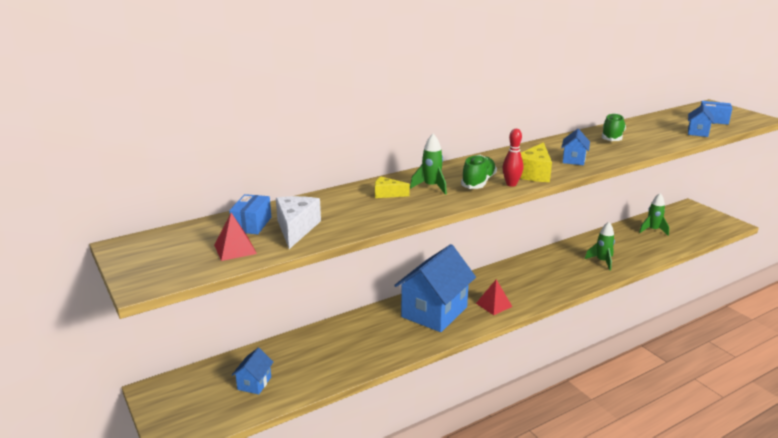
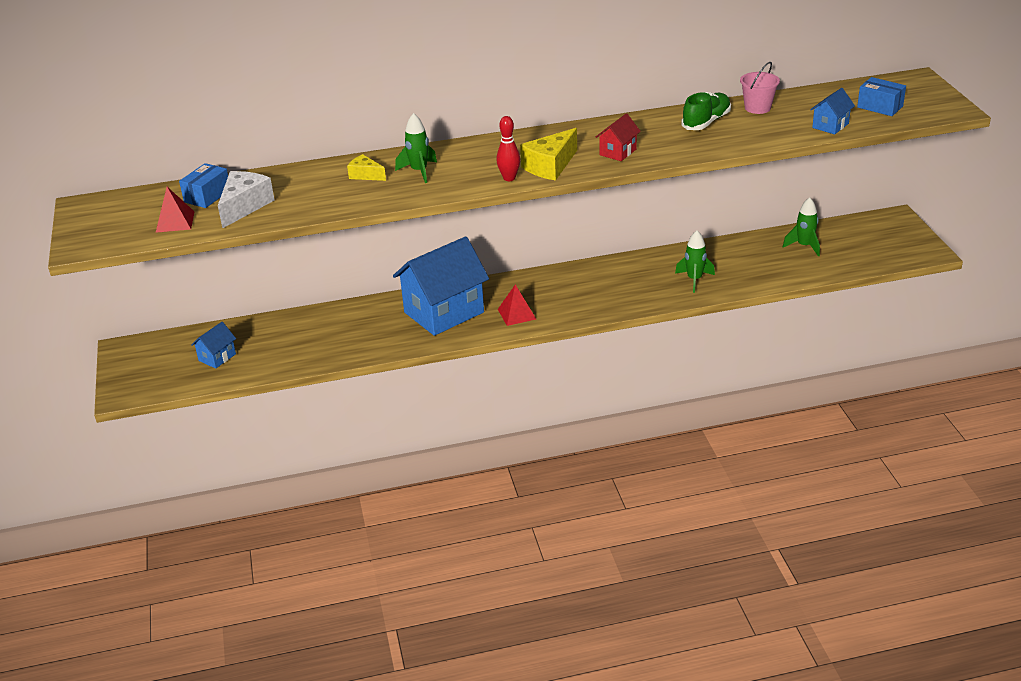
camera: 20 degrees right, 10 degrees up
(478, 182) = (475, 171): green shoe -> none
(573, 160) = (618, 152): blue house -> red house
(635, 127) = (757, 108): none -> pink bucket

